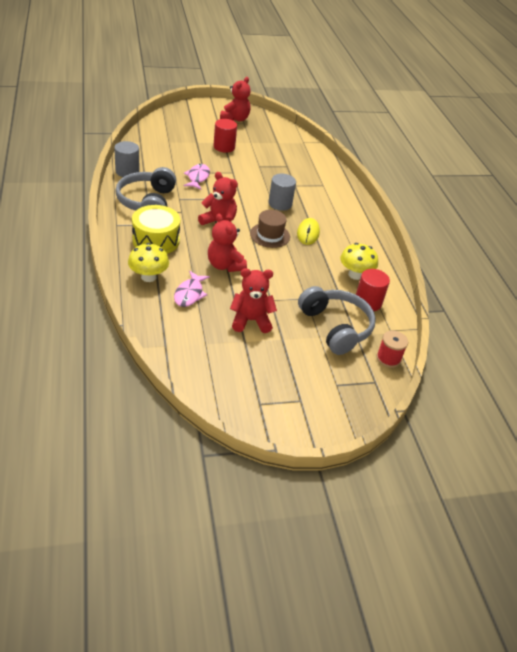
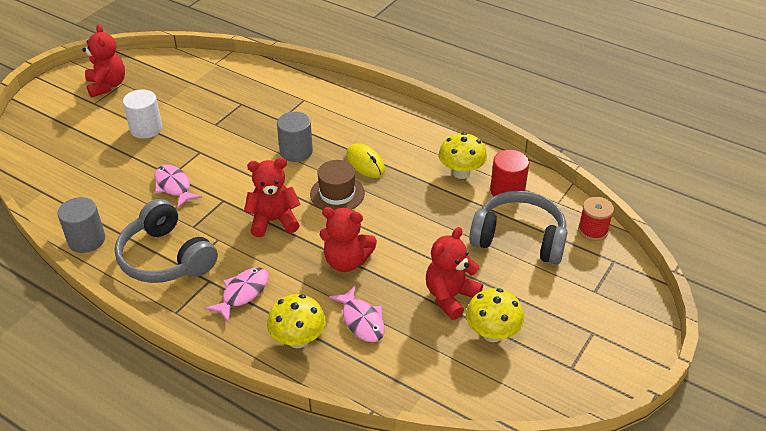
camera: 40 degrees left, 0 degrees up
(156, 240) = (243, 293): yellow drum -> pink fish
(224, 147) = (146, 129): red cylinder -> white cylinder
(244, 353) = (492, 333): none -> yellow mushroom

